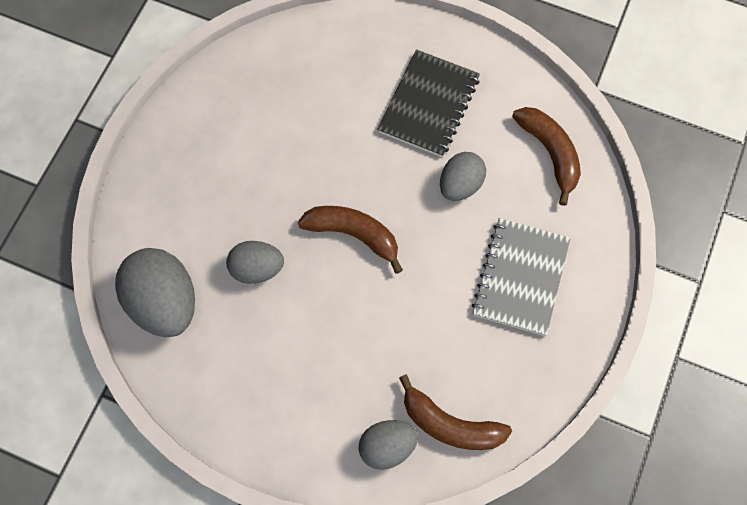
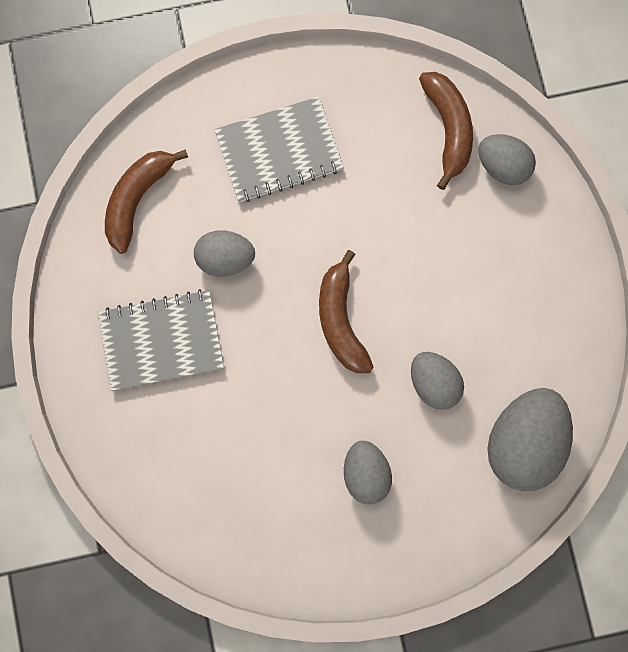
camera: 125 degrees left, 10 degrees up
(231, 178) = (365, 473): none -> grey egg
(429, 105) = (162, 341): black notebook -> grey notebook

